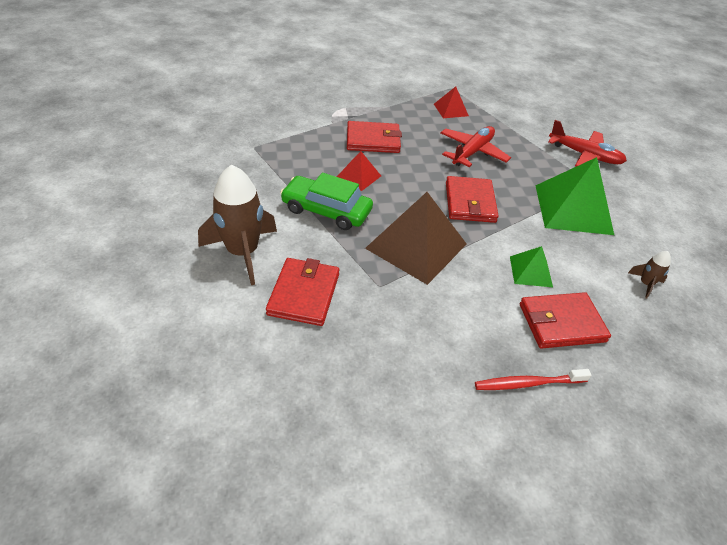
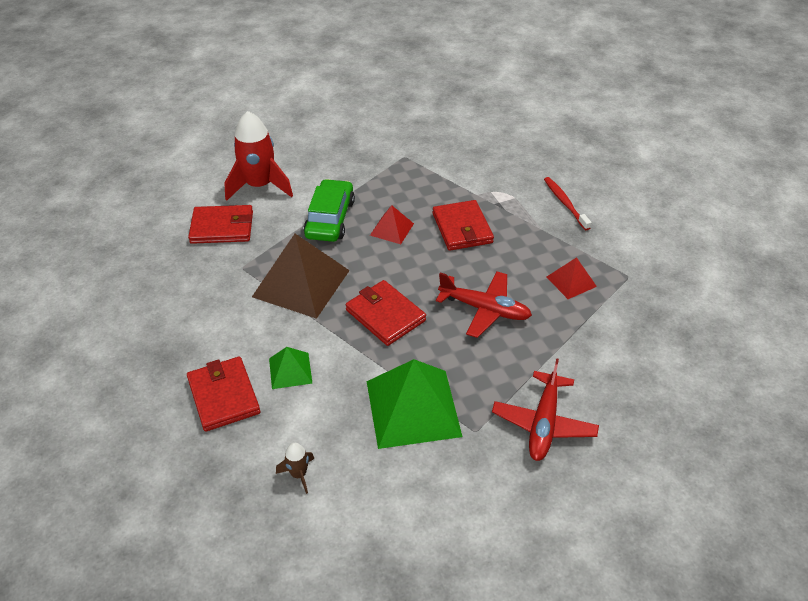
camera: 80 degrees right, 0 degrees up
(243, 252) = (259, 186): brown rocket -> red rocket
(470, 202) = (385, 315): red wallet -> red wallet turned 60 degrees clockwise
(527, 383) = (149, 372): red toothbrush -> red toothbrush (565, 203)

